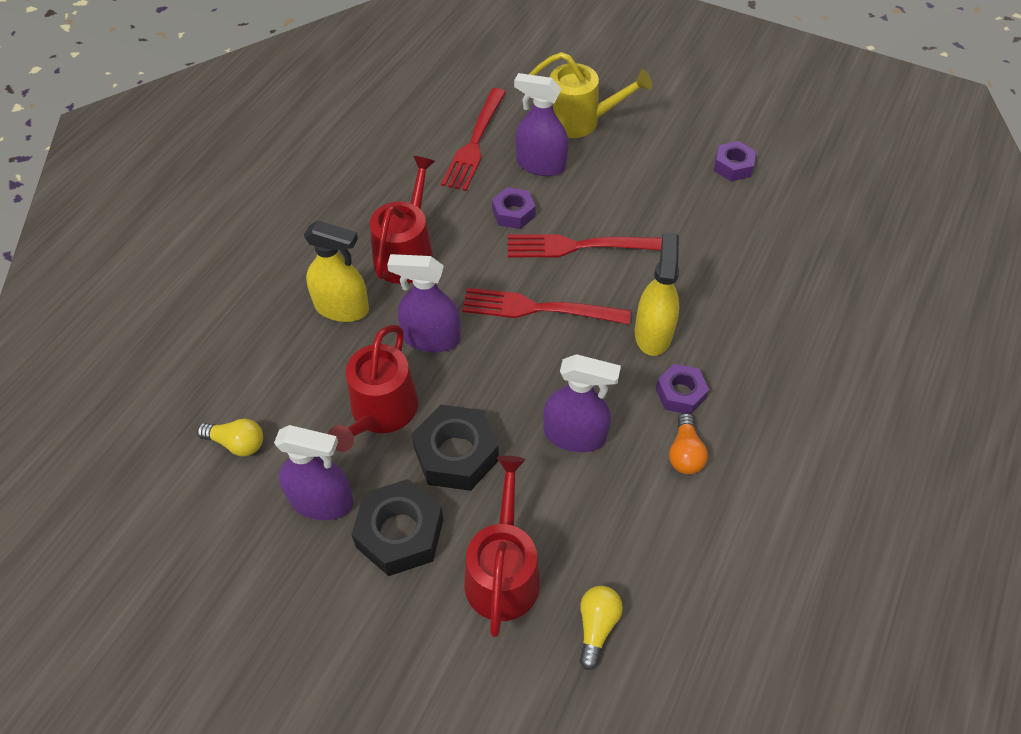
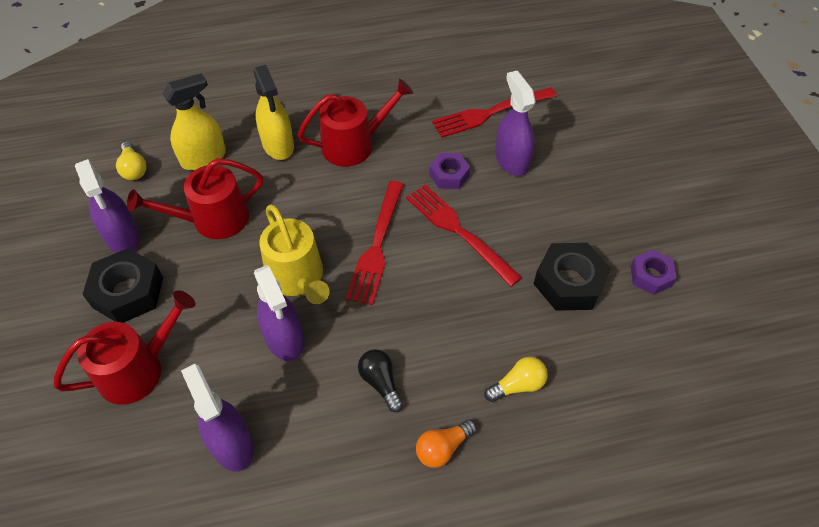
camera: 50 degrees right, 0 degrees up
(431, 338) = (295, 205): purple spray bottle -> purple spray bottle (231, 444)
(456, 454) = (212, 281): black nut -> black nut (569, 283)
(539, 309) = (377, 245): red fork -> red fork turned 135 degrees counterclockwise
(579, 120) = (581, 153): yellow watering can -> yellow watering can (298, 277)
(596, 626) = (133, 455): yellow light bulb -> yellow light bulb (517, 385)
(653, 333) = (421, 329): yellow spray bottle -> yellow spray bottle (203, 158)
(680, 393) = (380, 382): purple nut -> black light bulb
(685, 453) = (327, 420): orange light bulb -> orange light bulb (443, 448)

